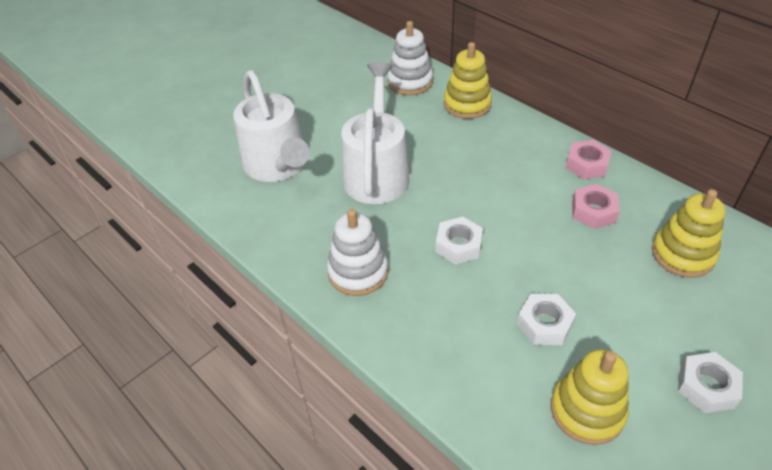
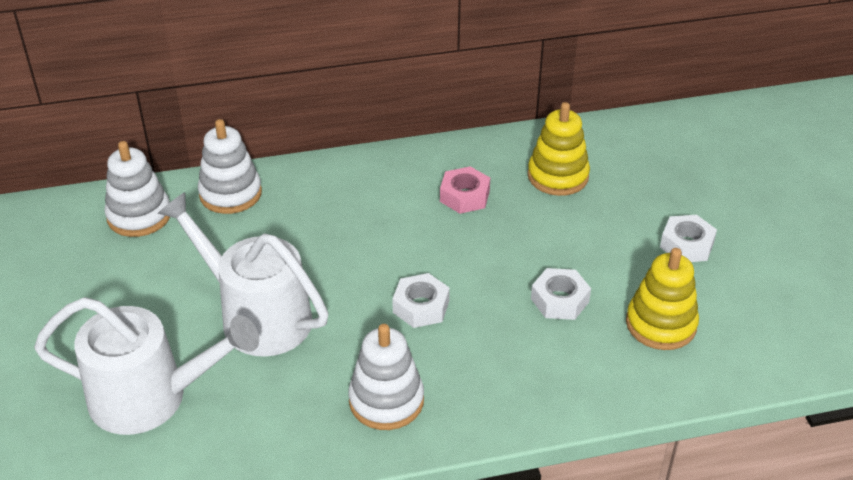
camera: 60 degrees left, 5 degrees down
(467, 104) = (230, 194): yellow stacking toy -> white stacking toy
(586, 165) = (405, 166): pink nut -> none

